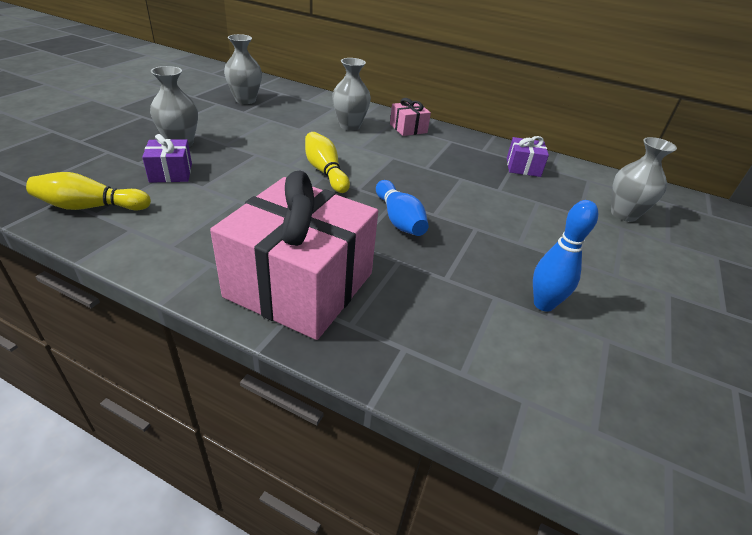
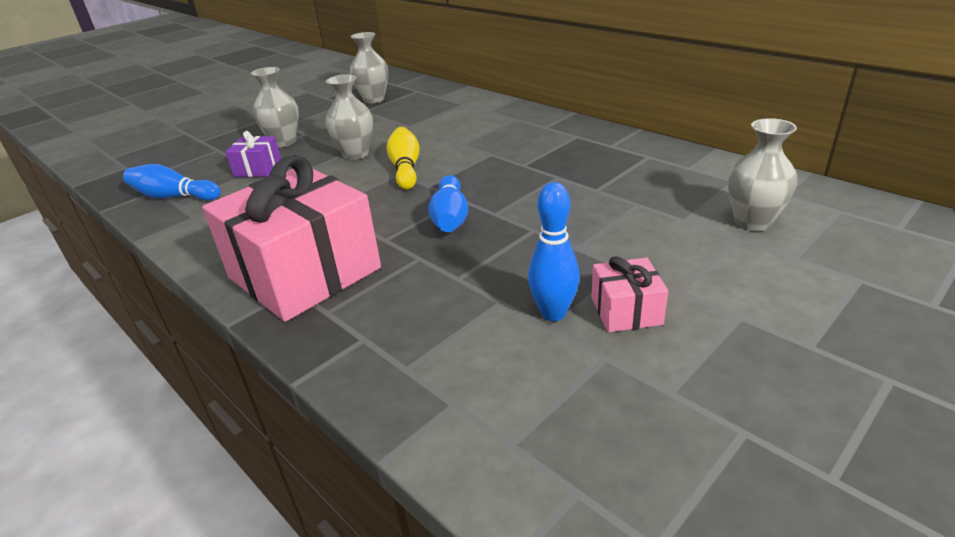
camera: 25 degrees right, 5 degrees down
(91, 207) = (174, 197): yellow bowling pin -> blue bowling pin
(349, 126) = (466, 122): grey vase -> grey vase (356, 154)
(408, 128) = (533, 123): pink gift -> pink gift (626, 310)
(523, 167) = (650, 165): purple gift -> none

